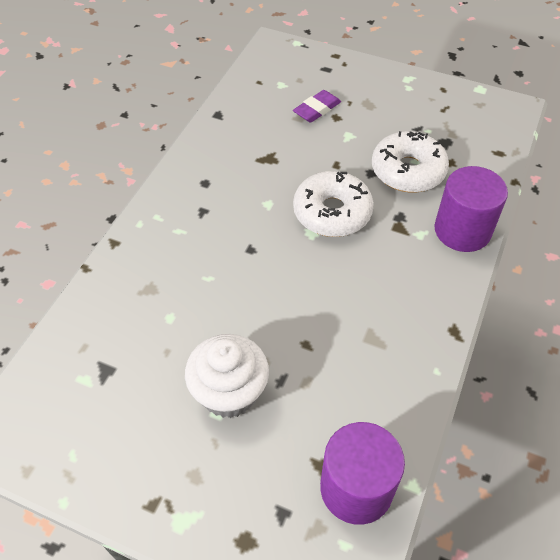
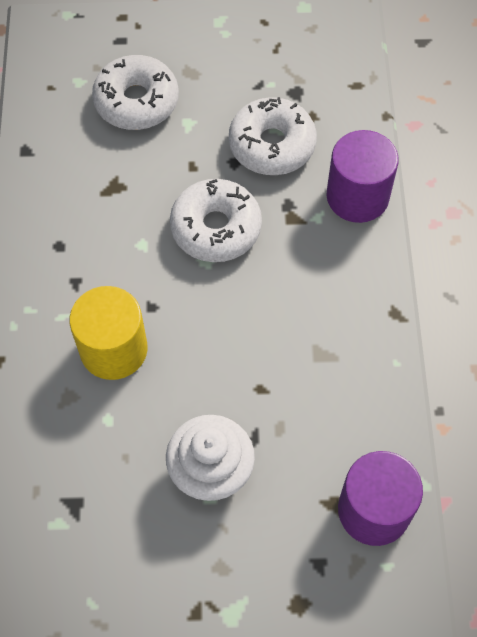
camera: 25 degrees left, 10 degrees up
(204, 268) = (113, 349): none -> yellow cylinder
(317, 109) = (136, 101): purple eraser -> white donut

